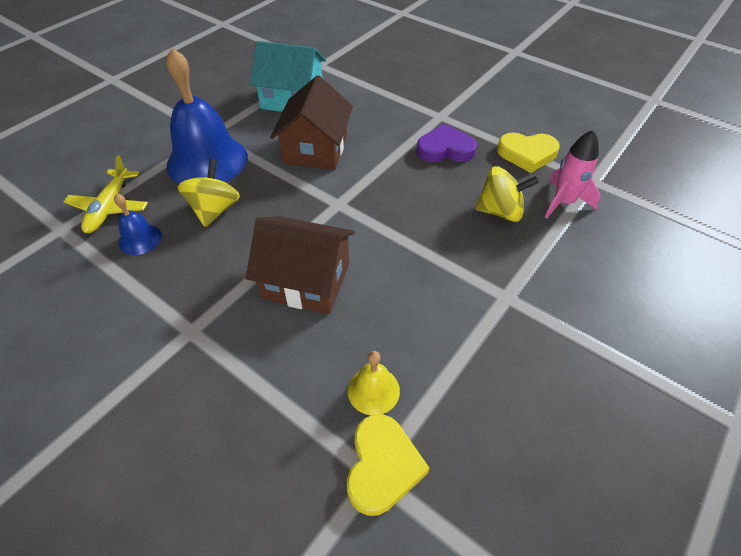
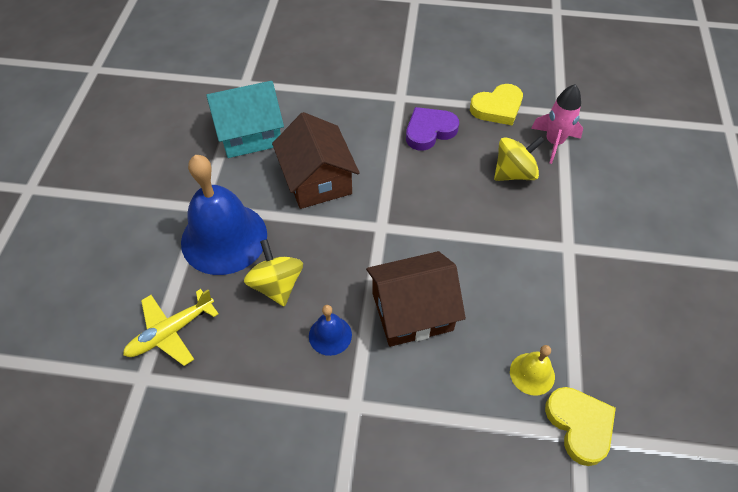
camera: 30 degrees left, 5 degrees up
(110, 207) = (171, 332): yellow plane -> yellow plane turned 75 degrees clockwise
(140, 239) = (232, 348): blue bell -> blue bell (330, 335)

